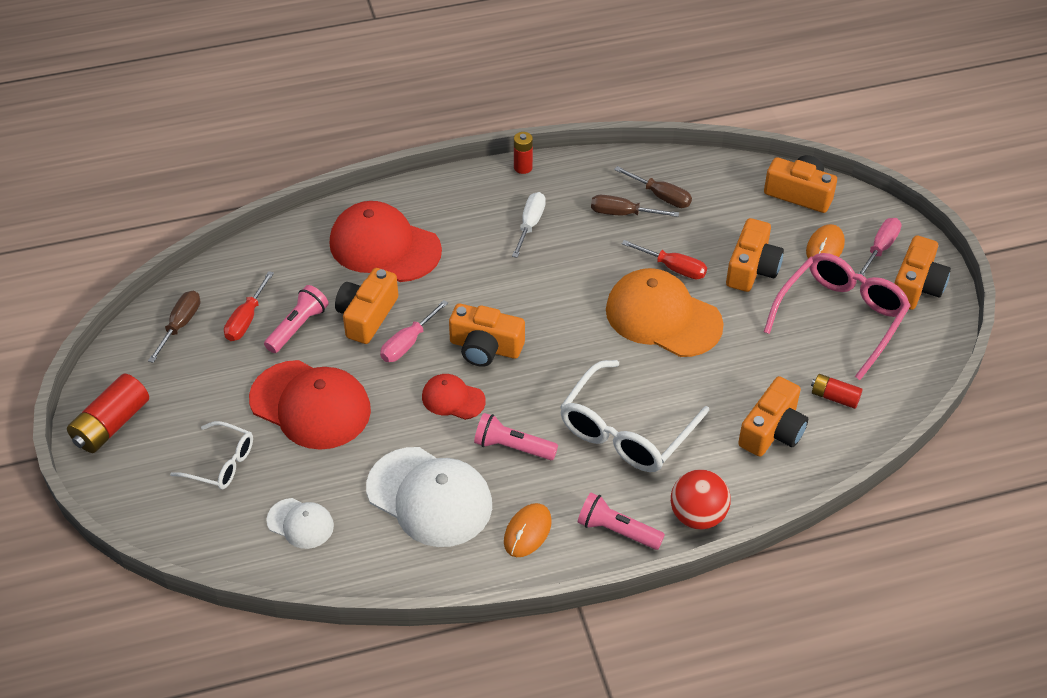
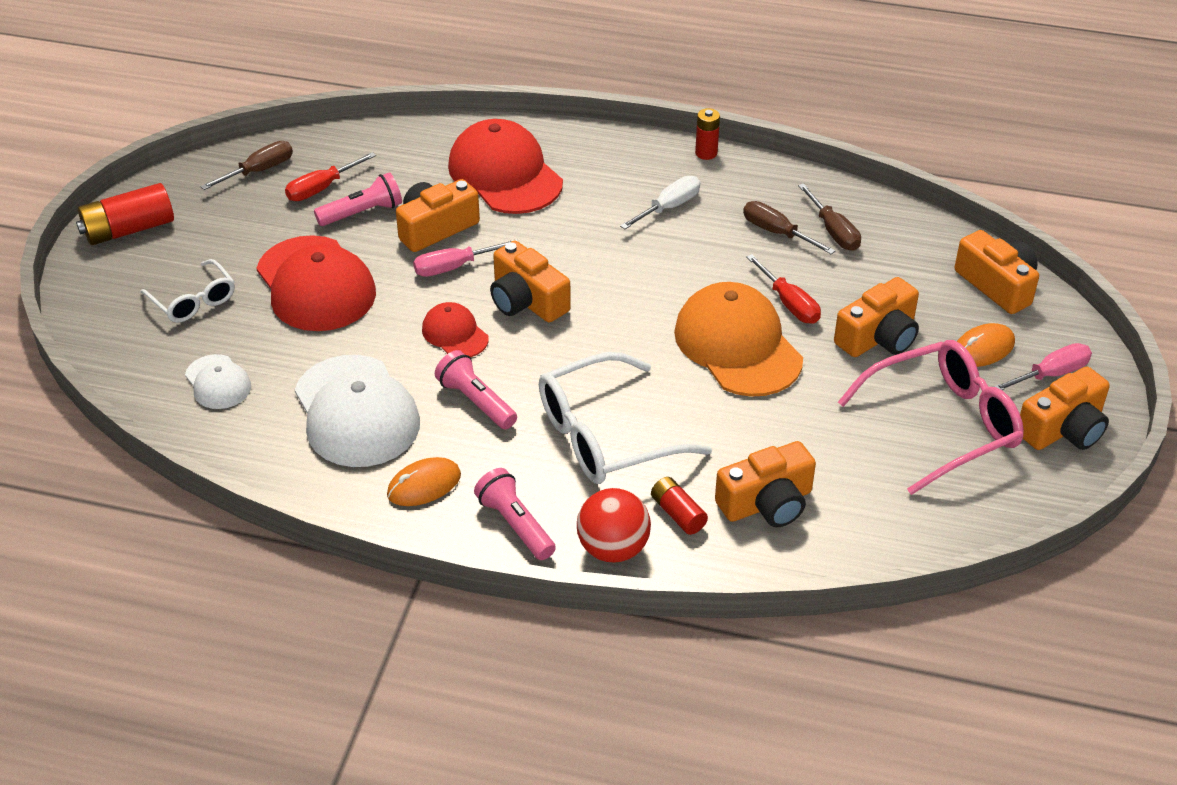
camera: 30 degrees right, 5 degrees down
(834, 397) = (867, 500): red battery -> red battery (678, 514)

